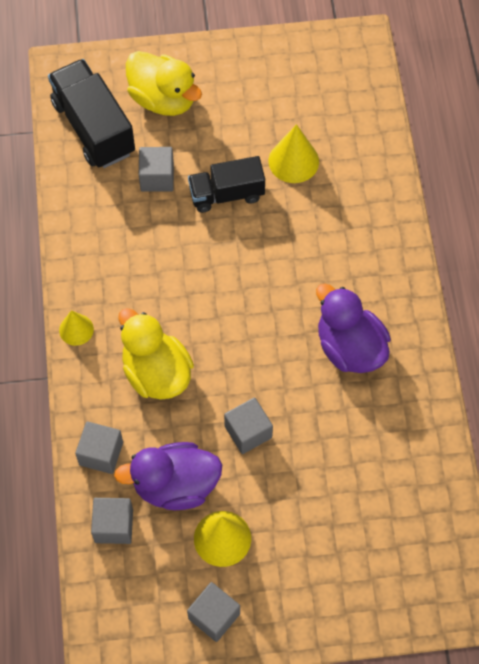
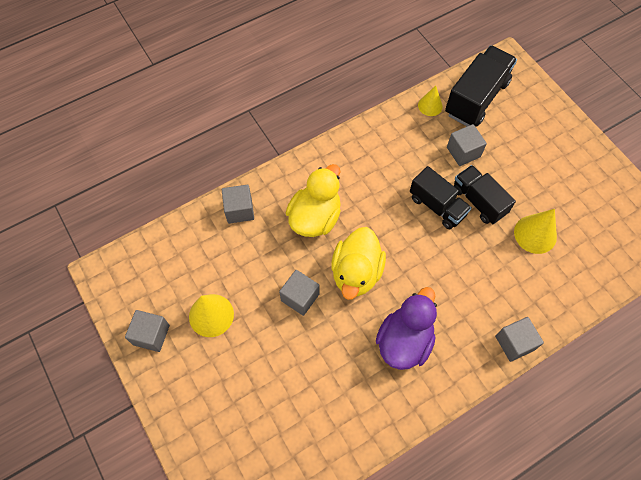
camera: 65 degrees right, 0 degrees up
(76, 329) = (321, 155): yellow cone -> yellow cone (430, 106)
(114, 526) = (191, 241): grey cube -> grey cube (514, 343)
(163, 99) = (527, 129): yellow duck -> yellow duck (356, 273)
(175, 485) = (237, 267): purple duck -> none
(210, 238) = (437, 206): none -> black truck

